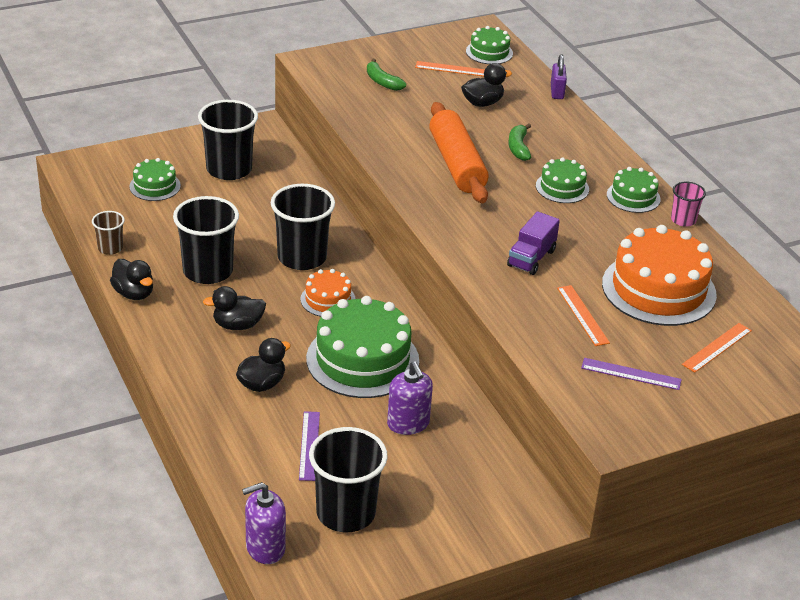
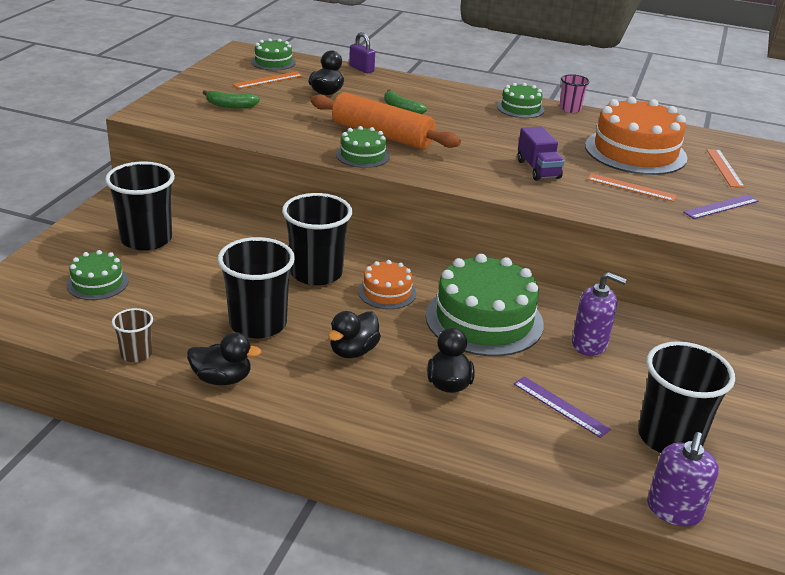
camera: 45 degrees left, 5 degrees down
(562, 187) = (472, 120): green cake -> green cake (363, 155)

